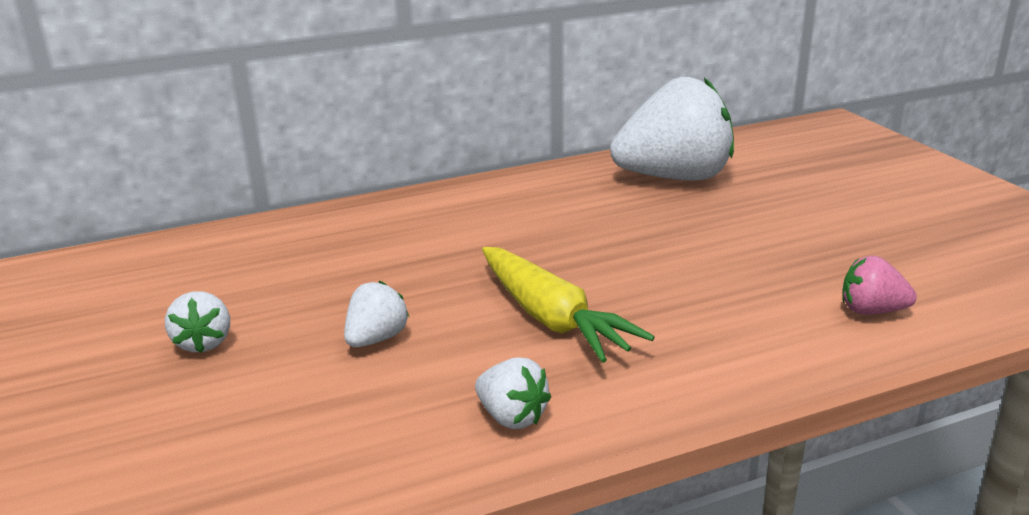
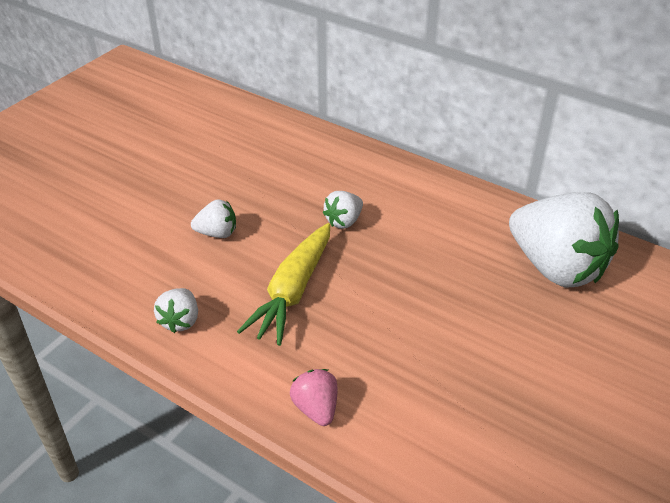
camera: 55 degrees right, 15 degrees up
(204, 343) = (169, 177): white strawberry -> white strawberry (344, 221)
(871, 311) = (437, 453): pink strawberry -> pink strawberry (316, 408)

